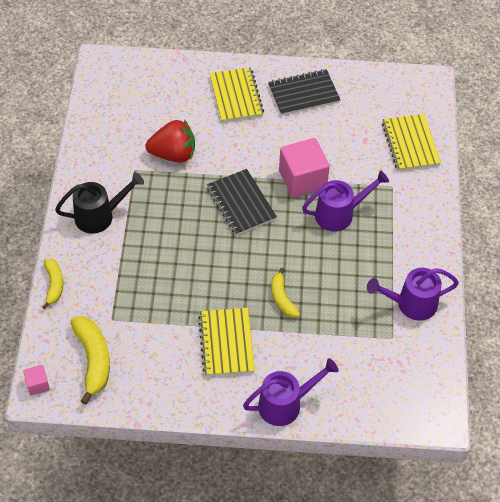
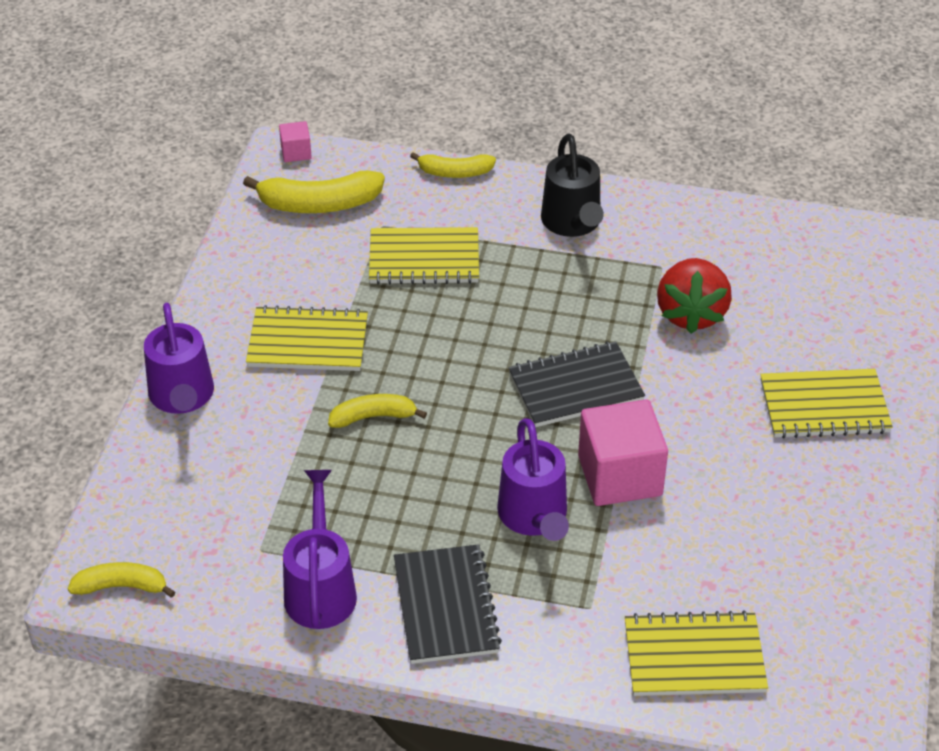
camera: 100 degrees right, 10 degrees down
(142, 291) = (424, 259): none -> yellow notebook
(303, 94) = (831, 505): black notebook -> black notebook (446, 606)
(435, 402) = (122, 586): none -> yellow banana

